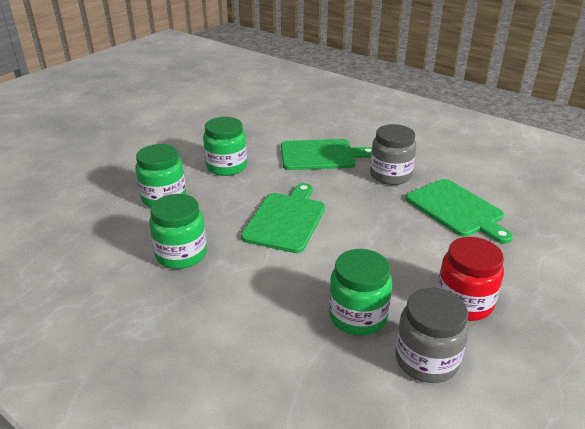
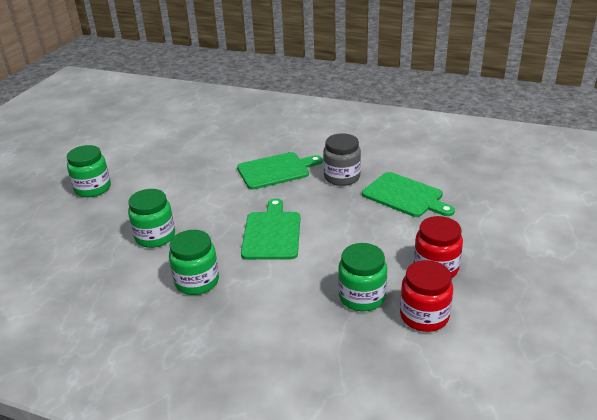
camera: 15 degrees left, 0 degrees up
(226, 166) = (197, 197): green jar -> green jar (93, 188)
(426, 360) = (424, 316): grey jar -> red jar

